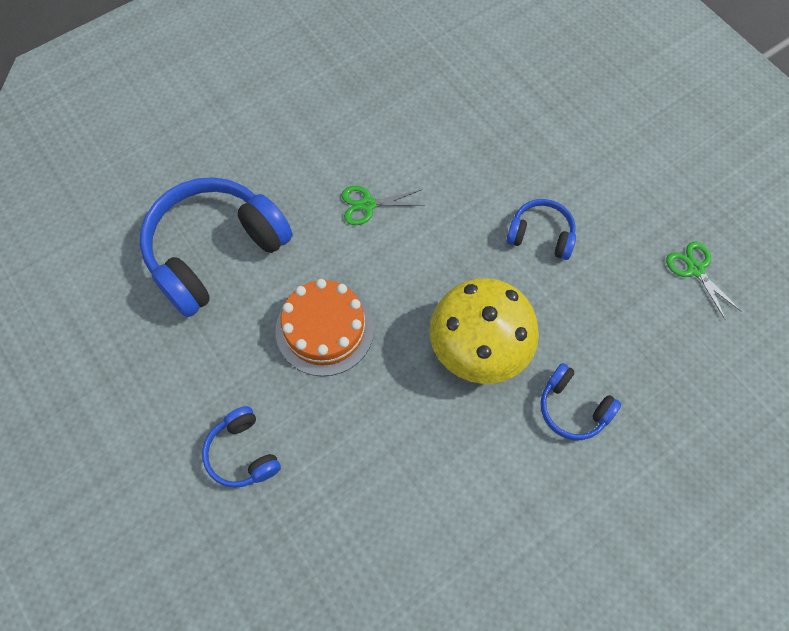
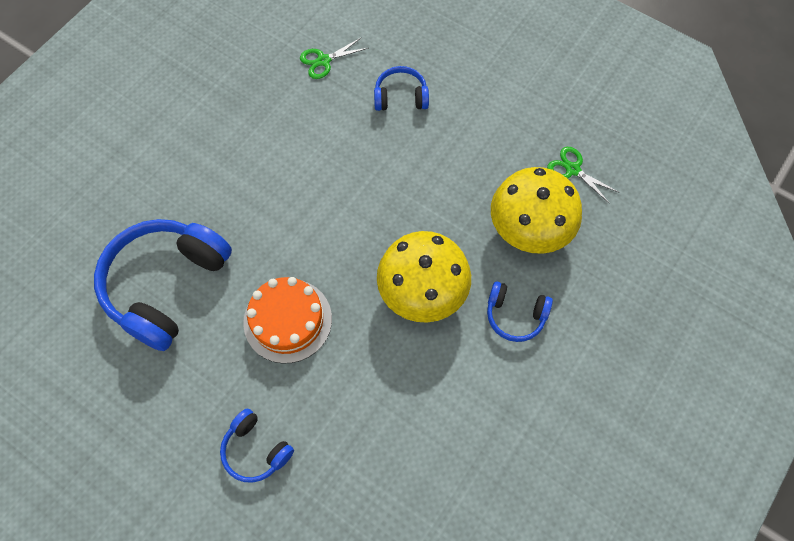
camera: 20 degrees left, 0 degrees up
(368, 204) = (286, 201): green scissors -> green scissors (323, 61)
(541, 235) = (440, 181): blue headphones -> blue headphones (400, 97)
(622, 318) = (529, 228): none -> yellow mushroom

